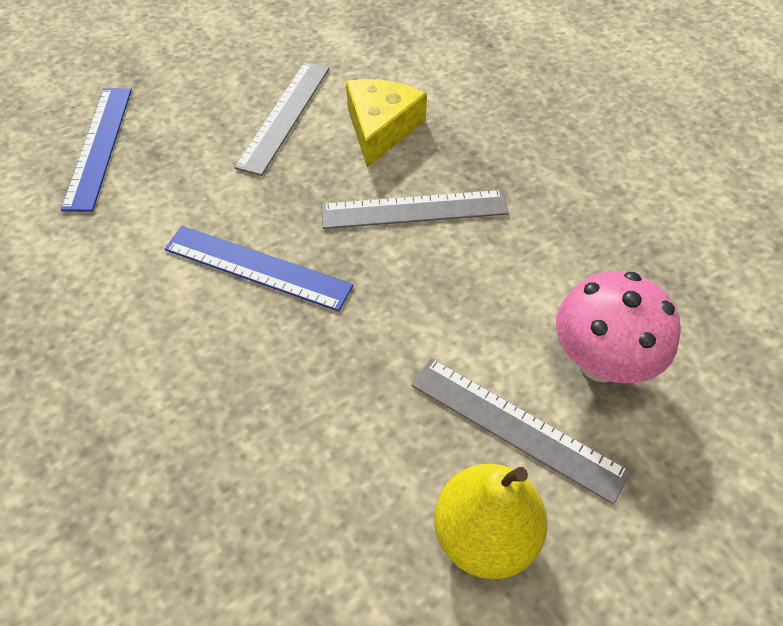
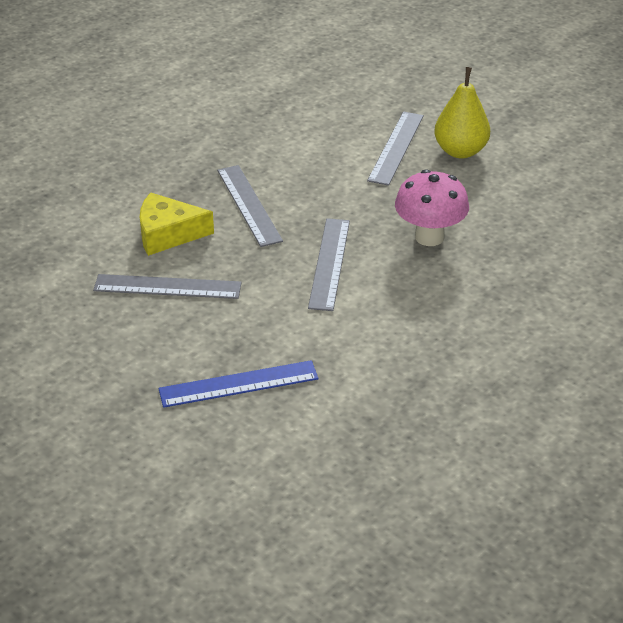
camera: 105 degrees left, 15 degrees down
(257, 267) = (329, 263): blue ruler -> grey ruler
(600, 362) = (340, 124): pink mushroom -> pink mushroom (429, 237)

